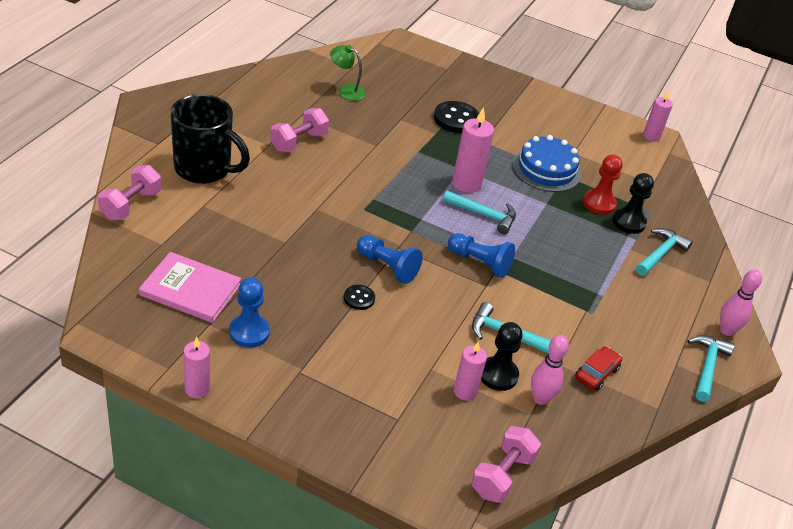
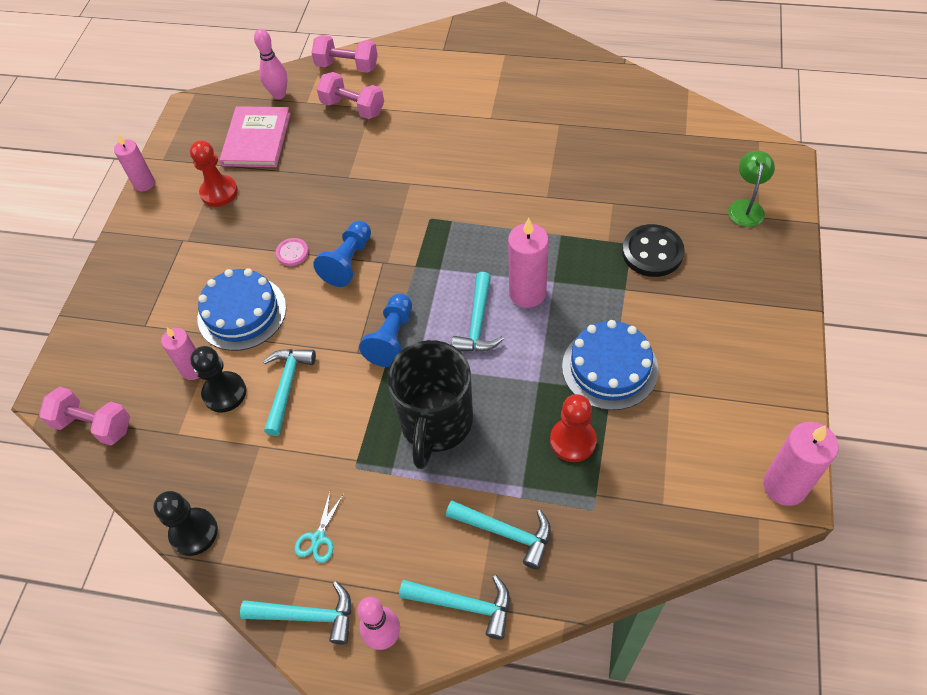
camera: 85 degrees right, 15 degrees up
(204, 169) = (424, 90): black mug -> black mug (436, 423)
(249, 332) = (219, 192): blue pawn -> red pawn
(298, 142) = (510, 137): pink dumbbell -> pink dumbbell (353, 108)
(346, 90) = (632, 143): green lamp -> green lamp (746, 207)
(359, 298) = (292, 253): black button -> pink button
(413, 346) = (242, 313): none -> blue cake
(540, 399) = (202, 438): pink bowling pin -> pink bowling pin (279, 95)
(596, 373) = (256, 488): red car -> none
(629, 222) = (553, 483): black pawn -> black pawn (194, 532)
(647, 347) = (318, 538): none -> turquoise scissors
(651, 136) = (784, 486): pink candle -> pink candle, size x1.53
(708, 287) = (464, 605): none -> turquoise hammer

